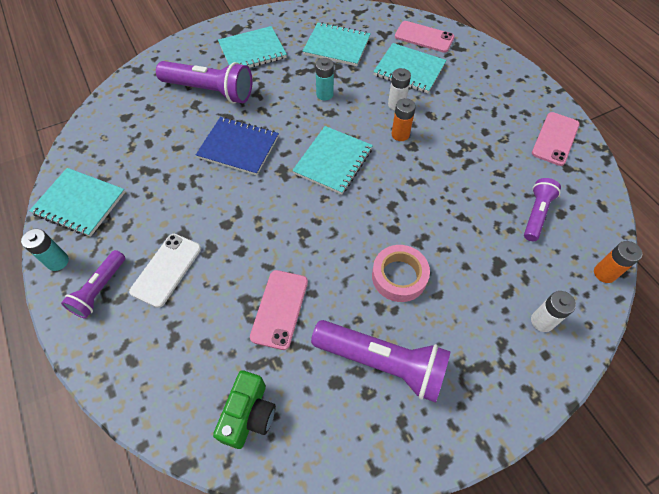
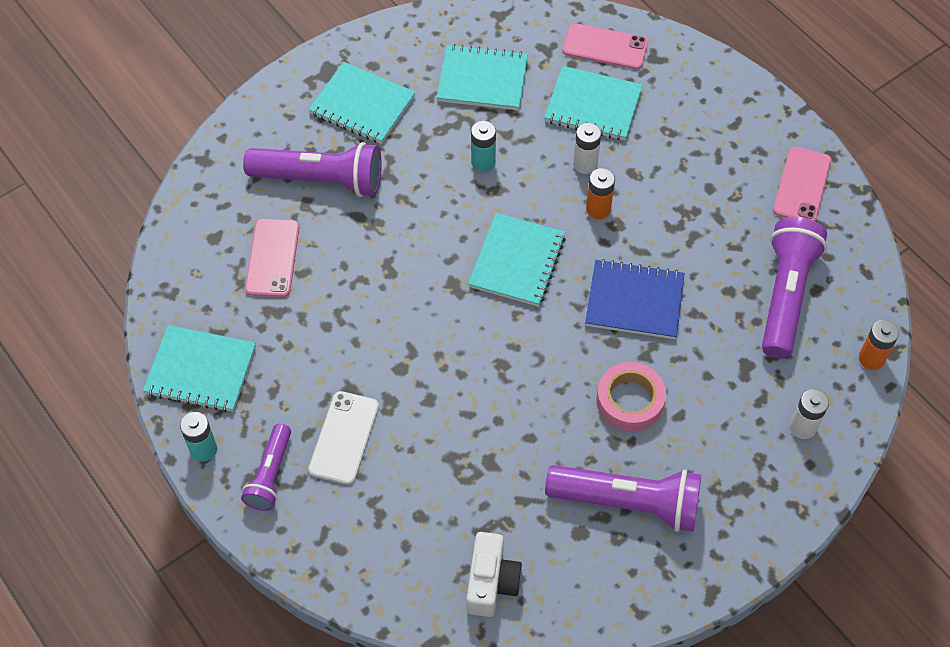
camera: 10 degrees left, 0 degrees up
(238, 147) = (386, 260): blue notebook -> blue notebook (634, 301)
(249, 414) = (491, 582): green camera -> white camera
(252, 51) = (362, 105): turquoise notebook -> turquoise notebook turned 60 degrees clockwise
(280, 309) = (496, 462): pink phone -> pink phone (273, 258)
(536, 214) = (786, 295): purple flashlight -> purple flashlight, size x1.70

